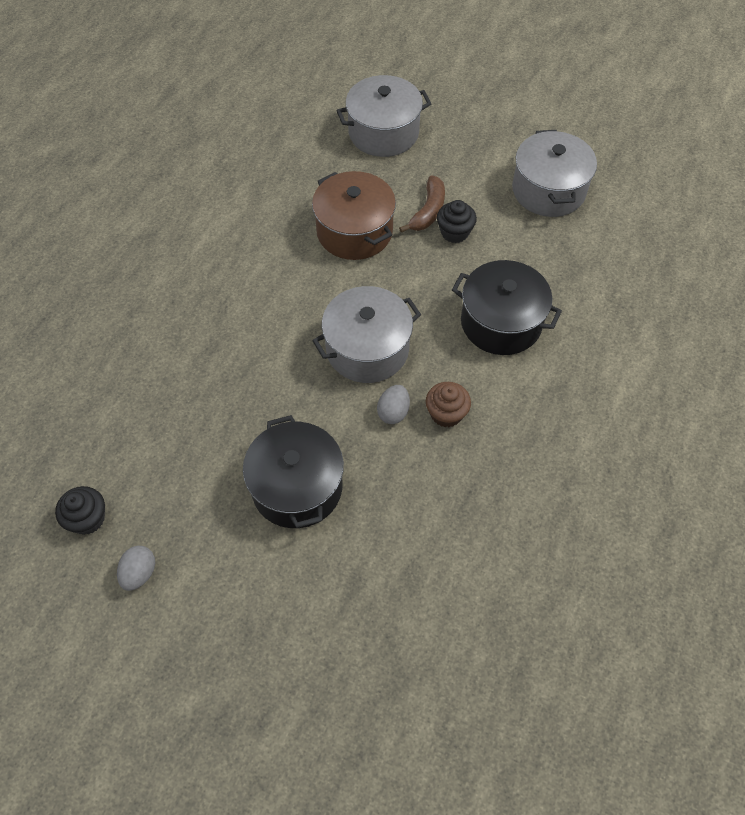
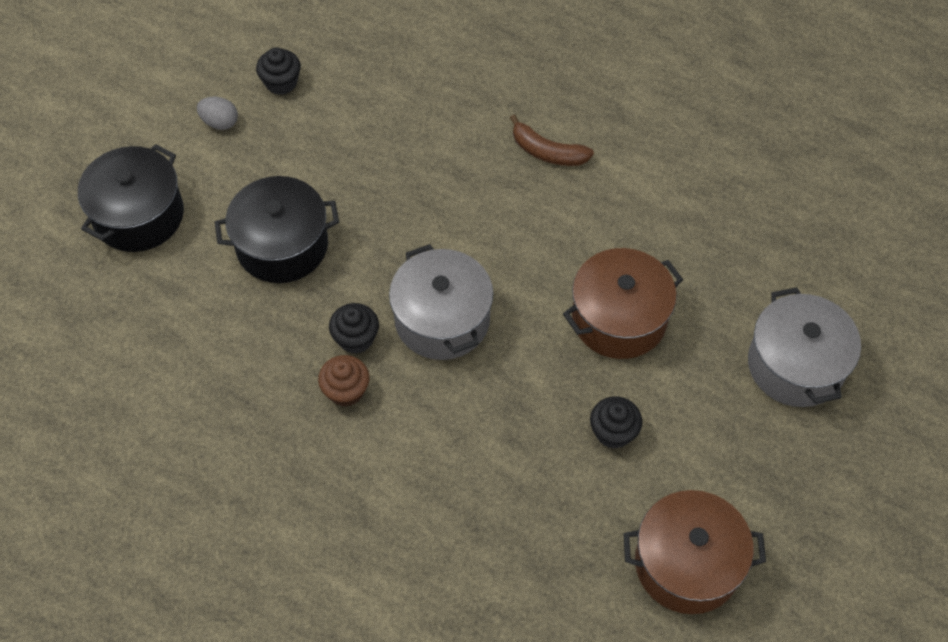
camera: 95 degrees right, 0 degrees up
(393, 412) = (356, 338): grey egg -> black cupcake
(428, 211) = (651, 405): brown banana -> brown banana (547, 152)
(501, 322) = (465, 467): black pot -> black pot (138, 215)
(548, 190) = (687, 564): grey pot -> brown pot

